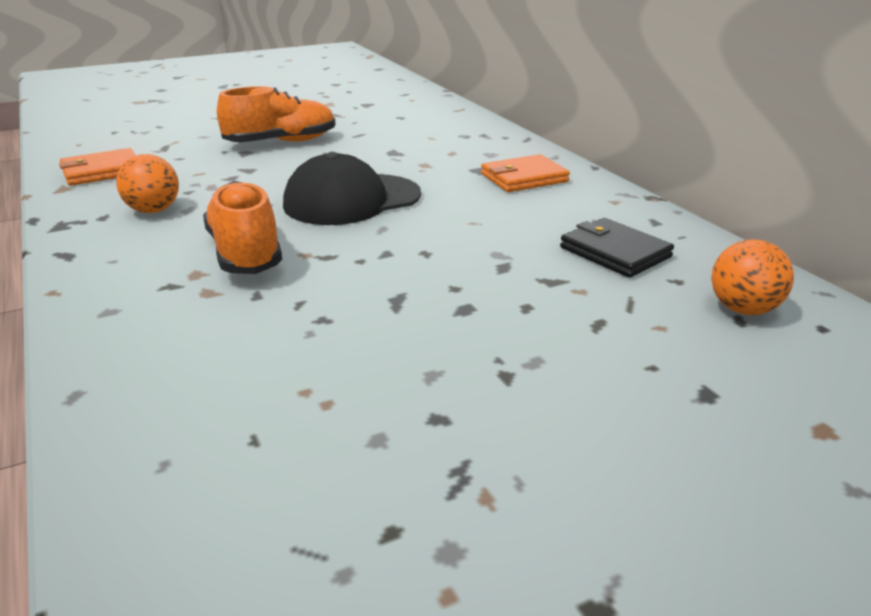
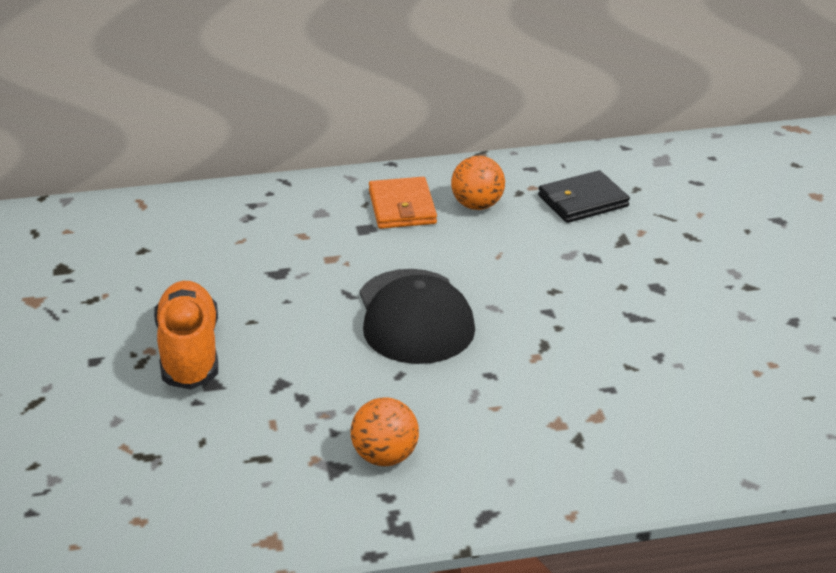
camera: 75 degrees left, 5 degrees up
(102, 171) = (221, 510): orange wallet -> none
(245, 253) = (522, 392): orange shoe -> none
(743, 309) = (684, 176): orange ball -> orange ball (477, 205)

